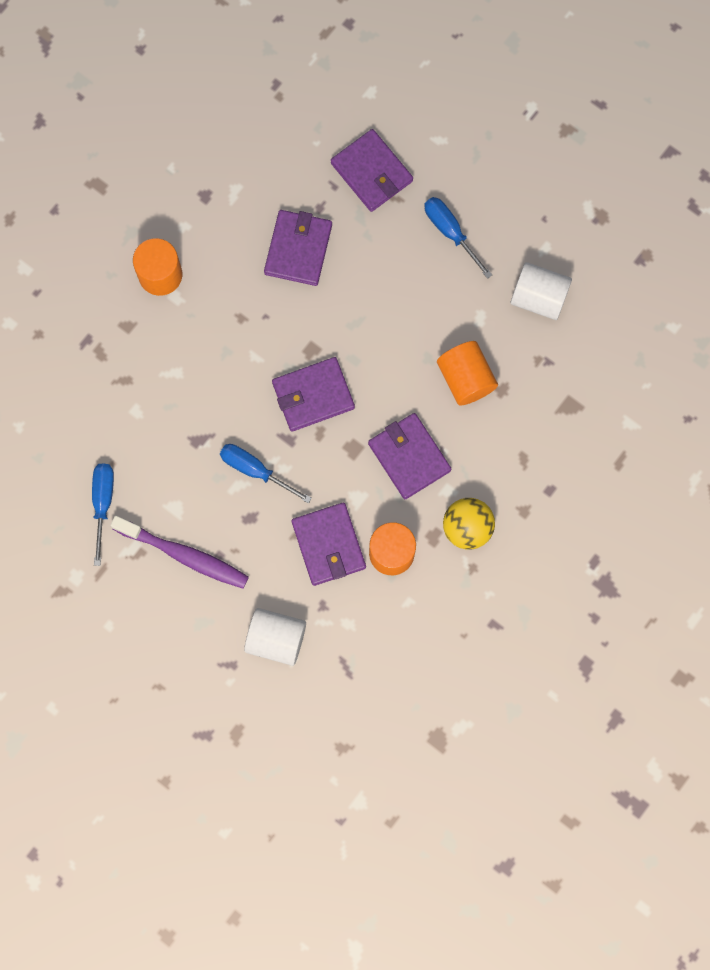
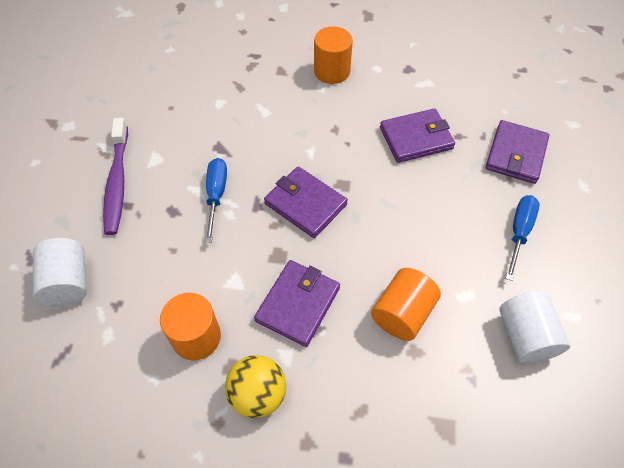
camera: 60 degrees right, 20 degrees down
(103, 504) = (135, 116): blue screwdriver -> none
(328, 545) = (178, 280): purple wallet -> none

